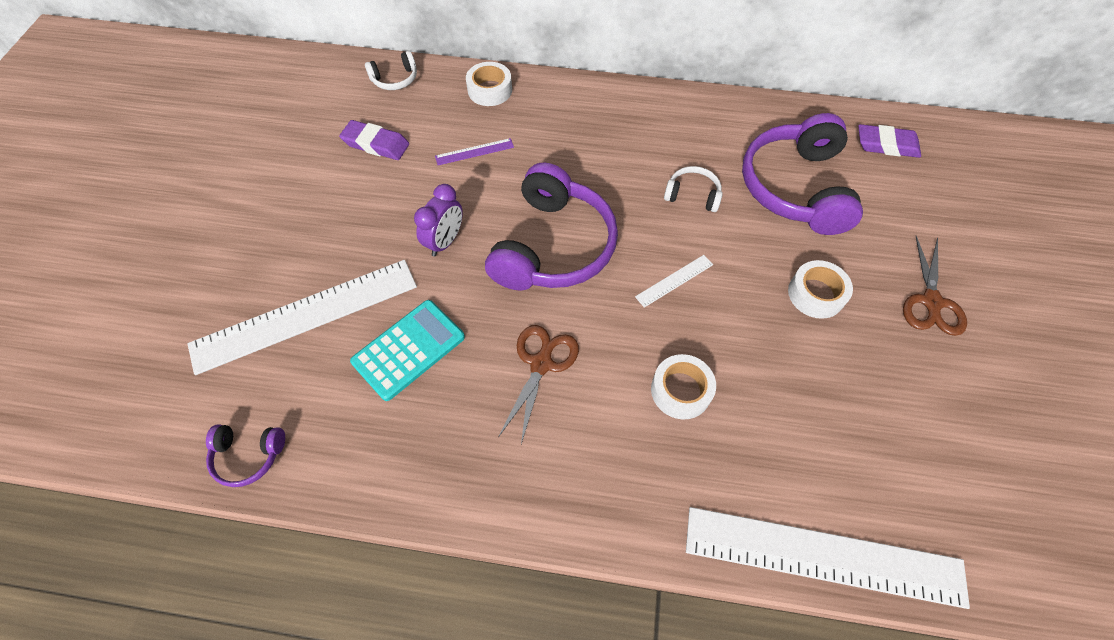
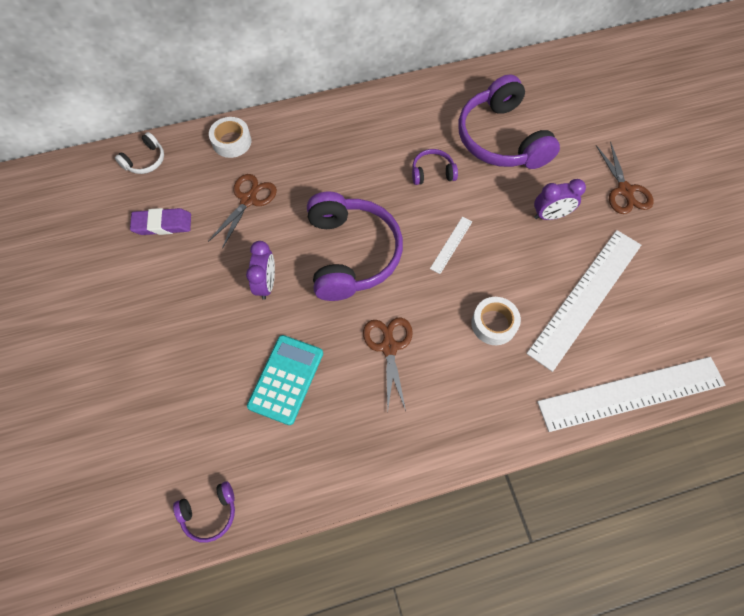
camera: 25 degrees left, 5 degrees up
(305, 315) = (189, 388): white ruler -> white ruler (585, 297)
(474, 152) = (248, 200): purple ruler -> brown scissors
(692, 195) = (432, 172): white headphones -> purple headphones
(816, 294) = (550, 215): white tape -> purple clock
(886, 145) = (548, 81): purple eraser -> none

